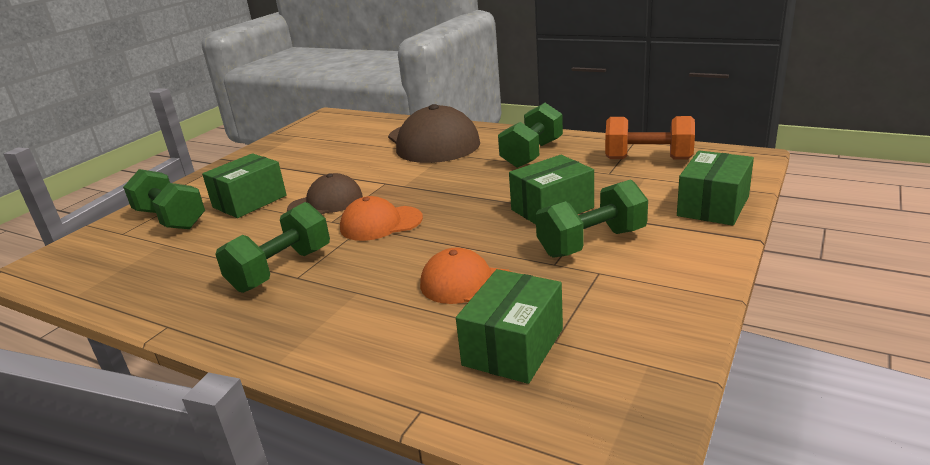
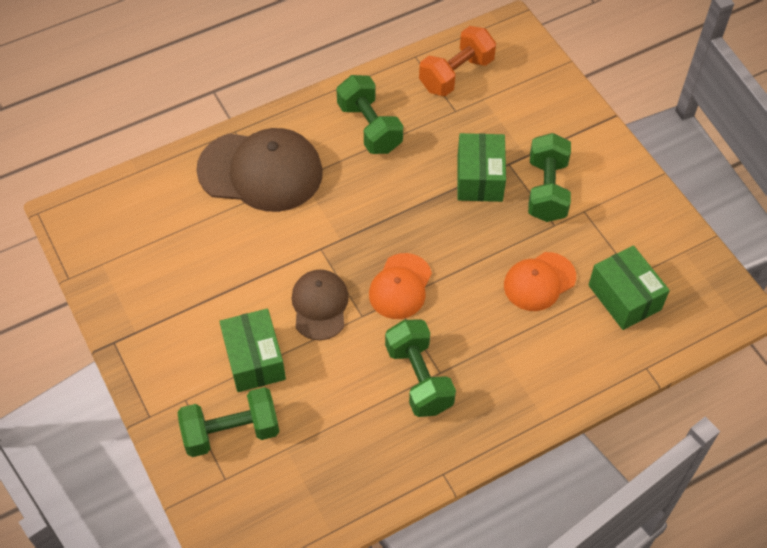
camera: 60 degrees left, 30 degrees up
(713, 206) = (559, 101): green box -> none

